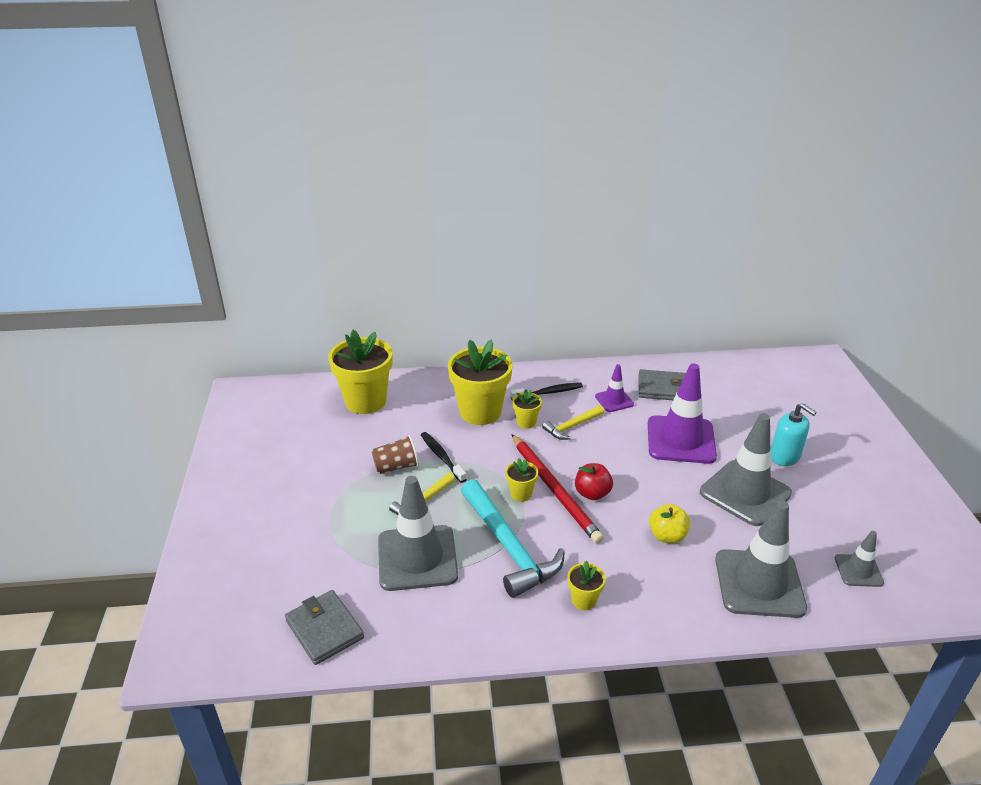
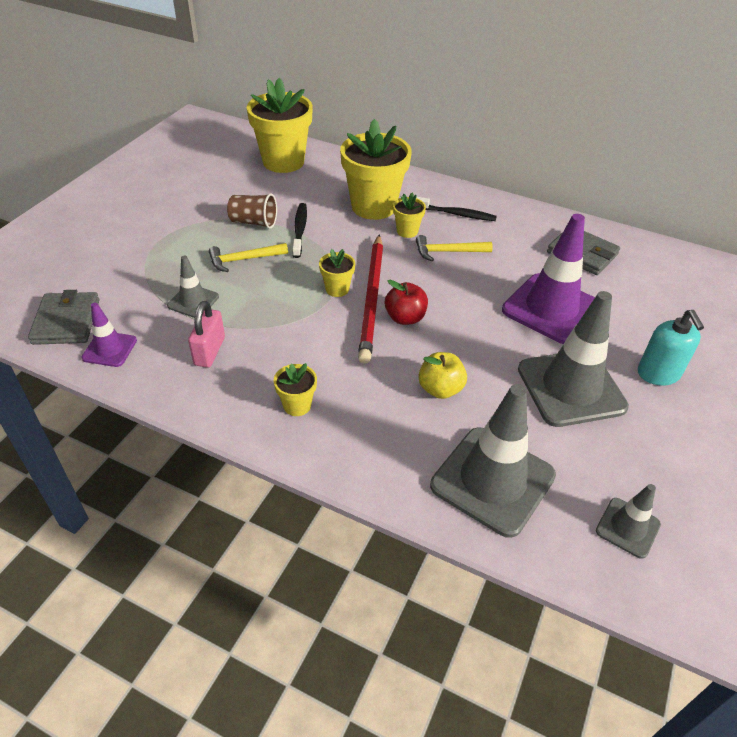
camera: 30 degrees right, 10 degrees up
(417, 558) = (193, 301): grey traffic cone -> grey traffic cone, size x0.50
(475, 592) = (209, 351): none -> pink padlock
(508, 547) = (278, 328): turquoise hammer -> none
(614, 400) = (517, 245): purple traffic cone -> purple traffic cone (109, 349)

